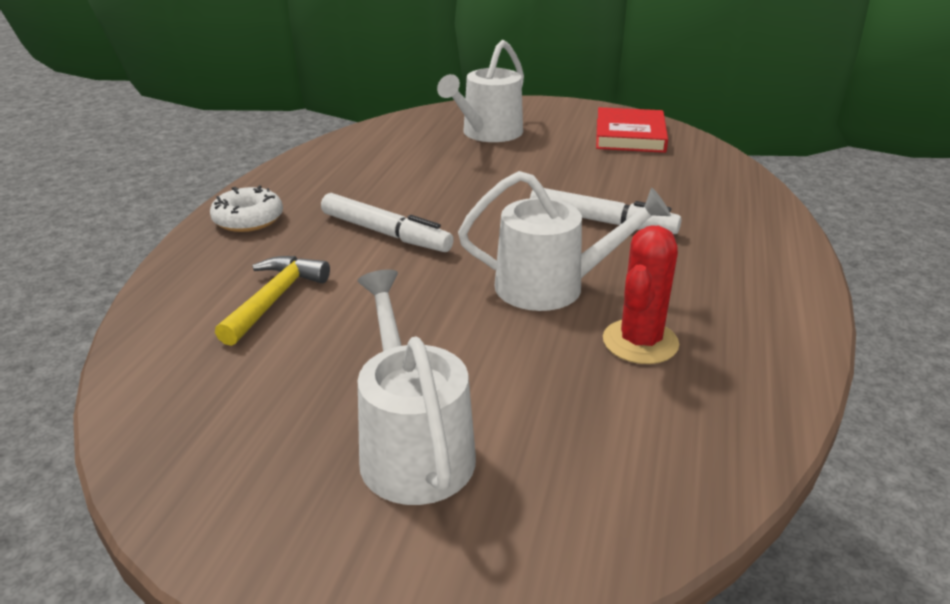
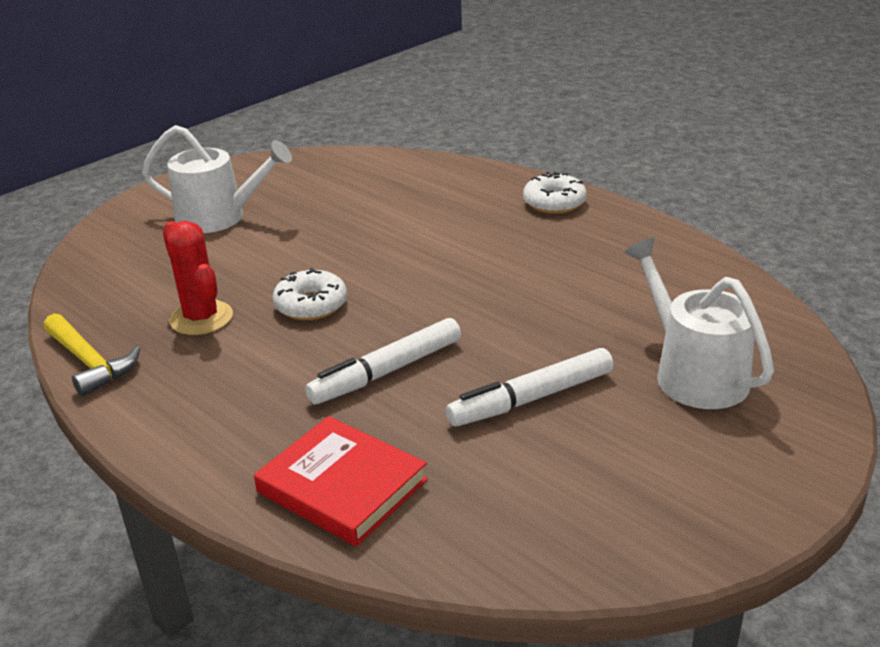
camera: 120 degrees right, 0 degrees up
(274, 299) = (415, 200): yellow hammer -> yellow hammer (90, 363)
(385, 233) = (474, 254): white marker -> white marker (531, 398)
(550, 286) = (311, 305): white watering can -> white donut
(630, 135) = (612, 503): red book -> red book (342, 486)

